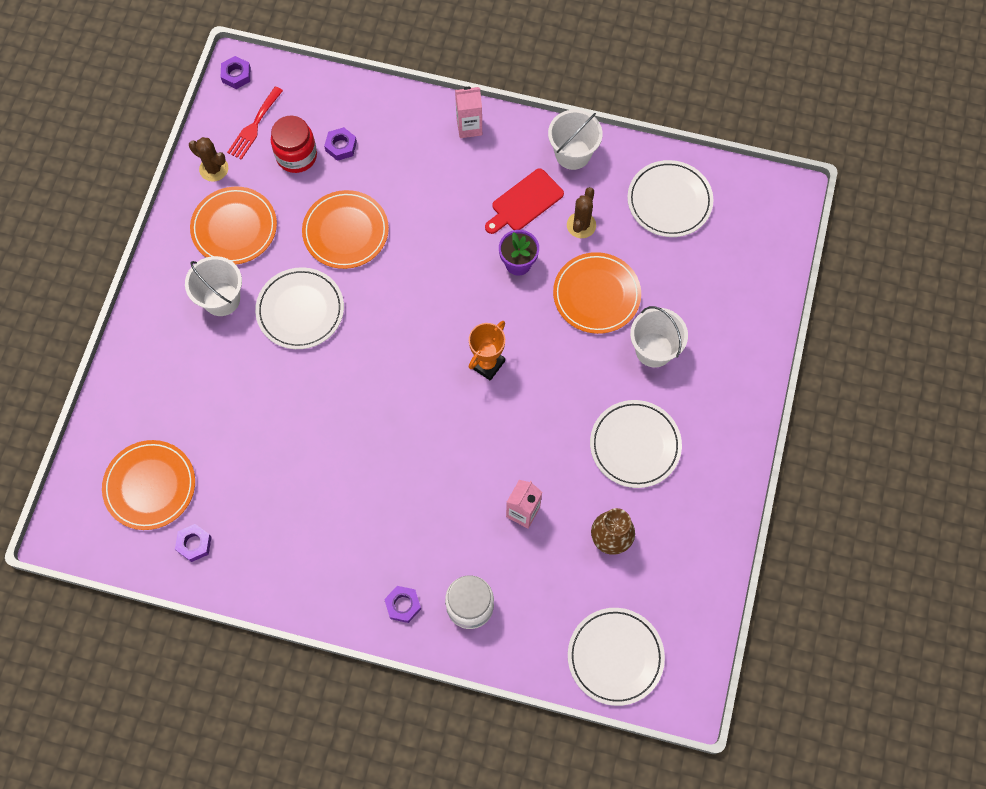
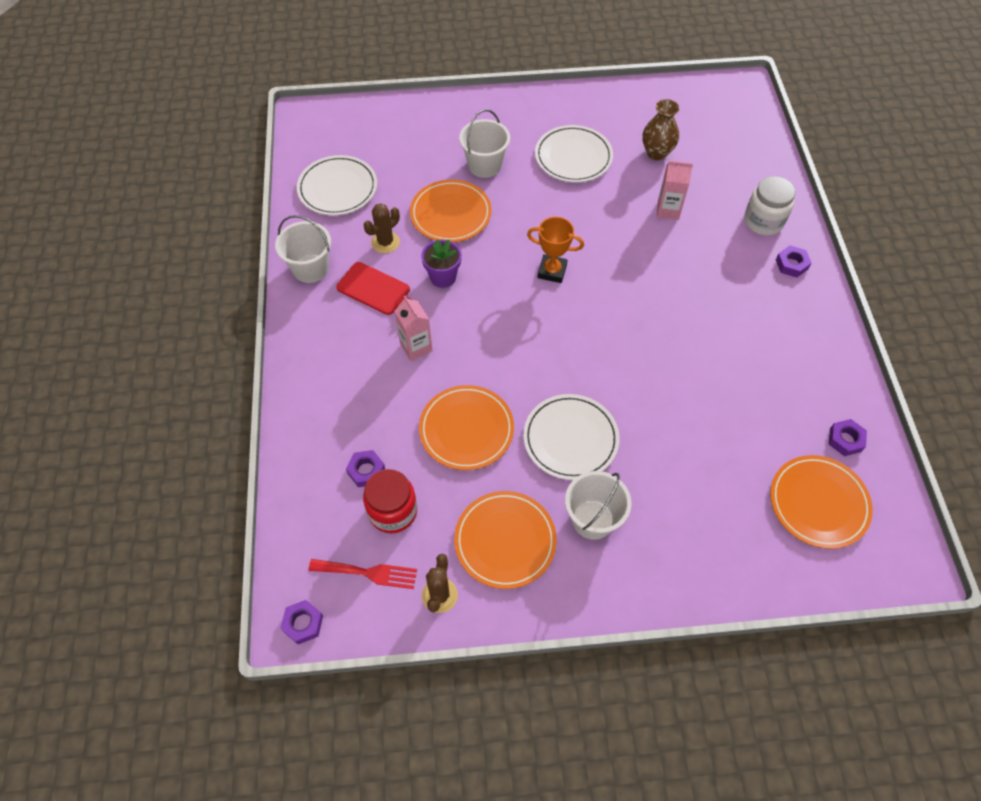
camera: 110 degrees left, 10 degrees down
(469, 127) = (305, 360): pink carton -> pink carton (416, 347)
(581, 225) = (385, 242): brown cactus -> brown cactus turned 45 degrees counterclockwise
(615, 657) = (742, 129): white plate -> none

